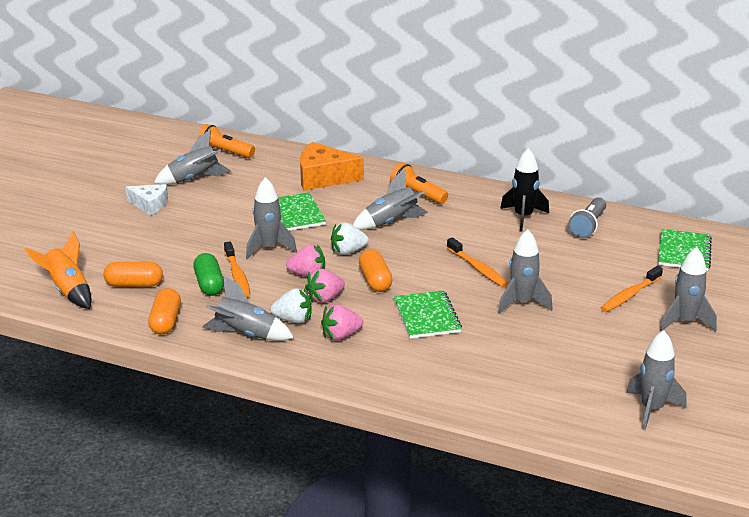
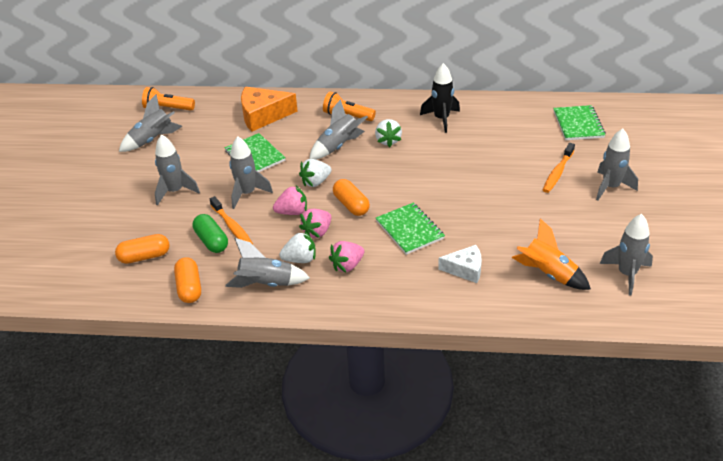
camera: 15 degrees left, 10 degrees up
(68, 291) = (86, 277): orange rocket -> orange rocket (548, 274)
(150, 205) = (124, 173): white cheese -> white cheese (465, 269)
(450, 227) = (388, 141): none -> white strawberry
(478, 268) = (428, 174): orange toothbrush -> none
(522, 303) = (479, 199): grey rocket -> grey rocket (175, 191)
(588, 226) = (495, 117): grey flashlight -> none

